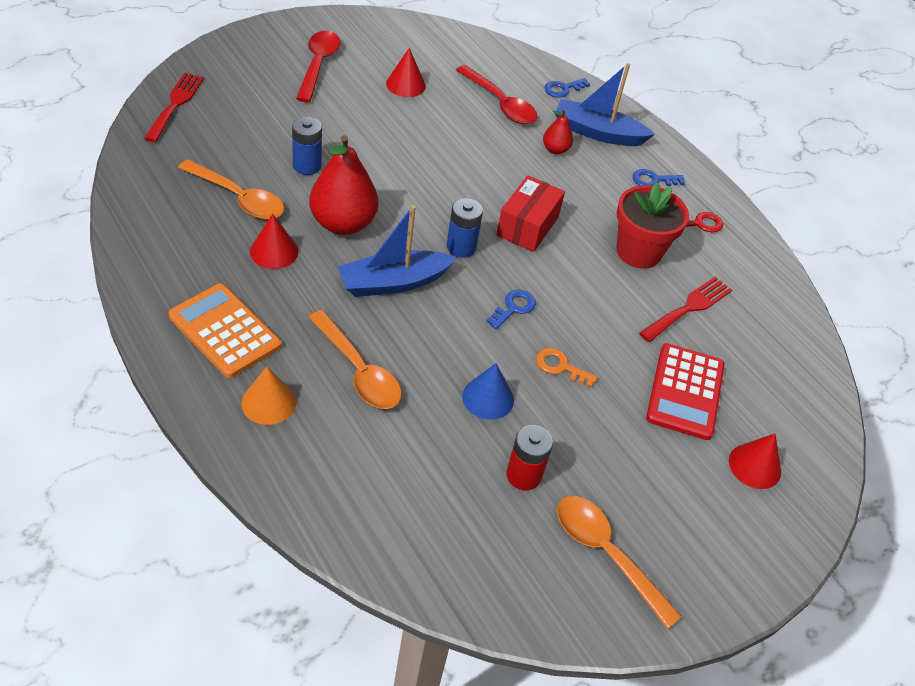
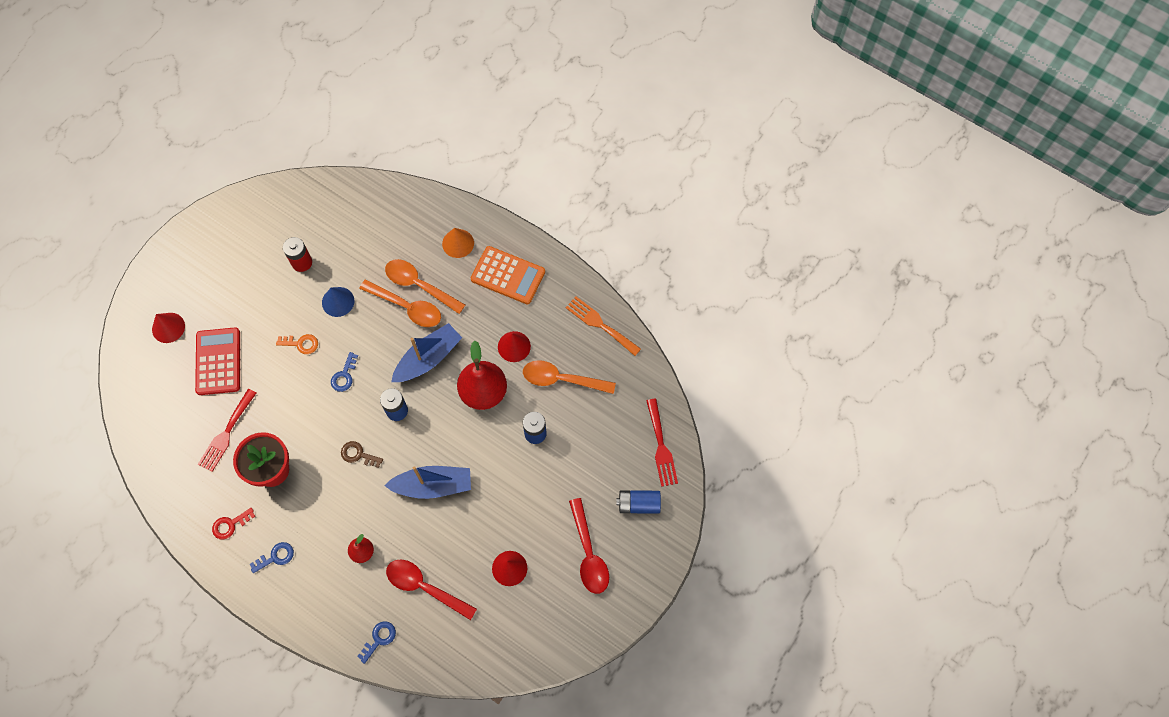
camera: 165 degrees right, 20 degrees up
(146, 230) = (600, 324): none -> orange fork
(239, 76) = (638, 504): none -> blue battery
(527, 226) = (358, 454): red box -> brown key
(597, 132) = (334, 593): blue boat -> blue boat (433, 485)
(606, 554) = (245, 238): orange spoon -> orange spoon (407, 307)

